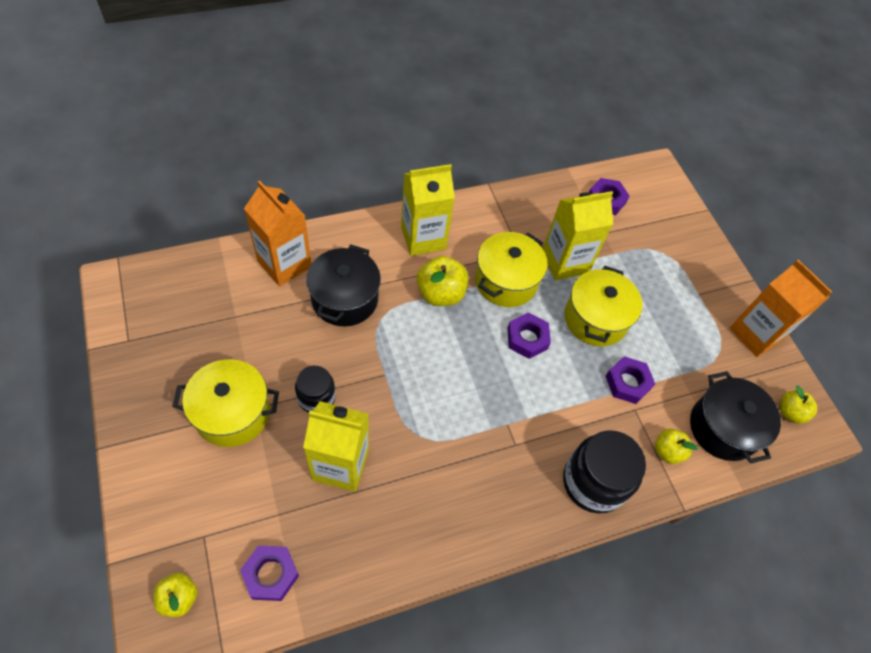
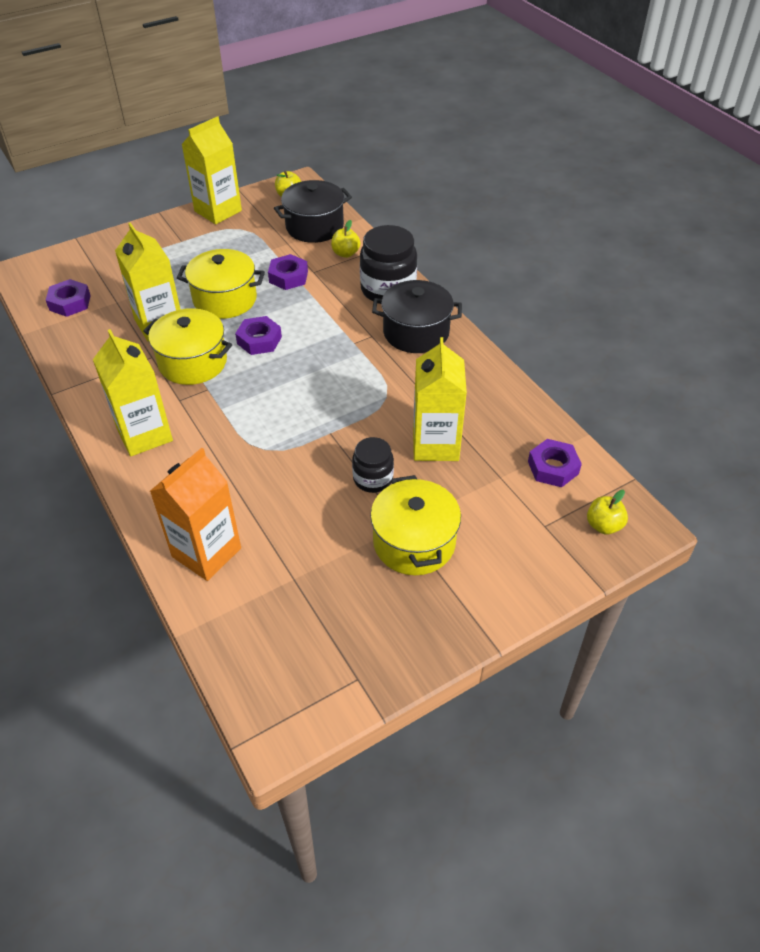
camera: 95 degrees left, 10 degrees down
(344, 299) = (245, 484): black pot -> black pot (416, 332)
(440, 293) = (219, 408): yellow apple -> none
(755, 334) = (218, 211): orange carton -> yellow carton

